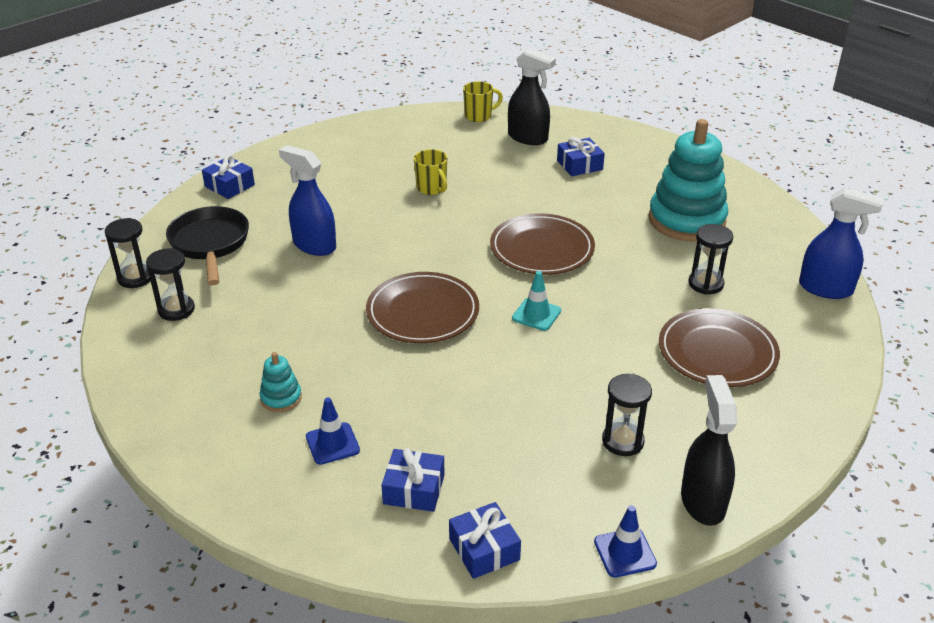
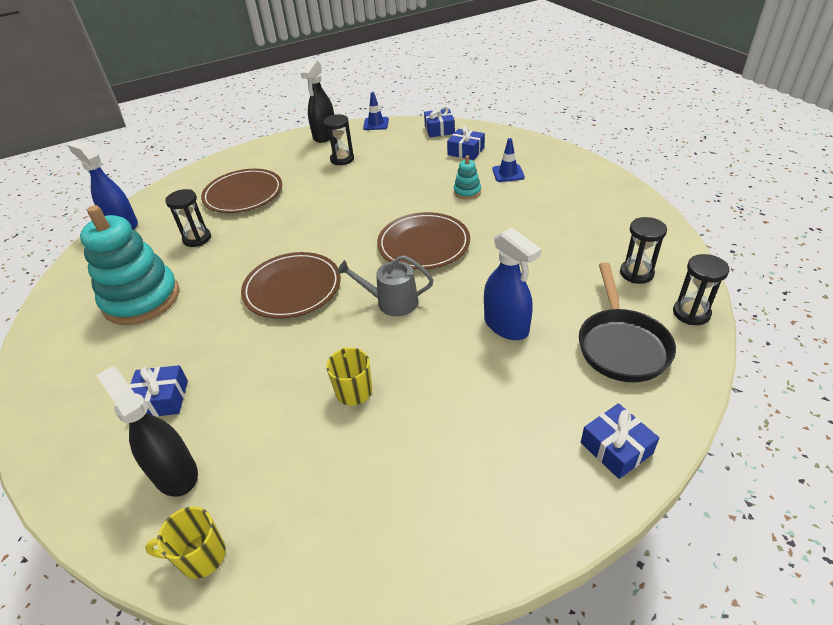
camera: 160 degrees left, 5 degrees up
(281, 398) = (540, 199): turquoise stacking toy -> turquoise stacking toy (467, 192)
(431, 250) = (392, 302): none -> grey watering can
(536, 314) = (339, 232): turquoise traffic cone -> none

